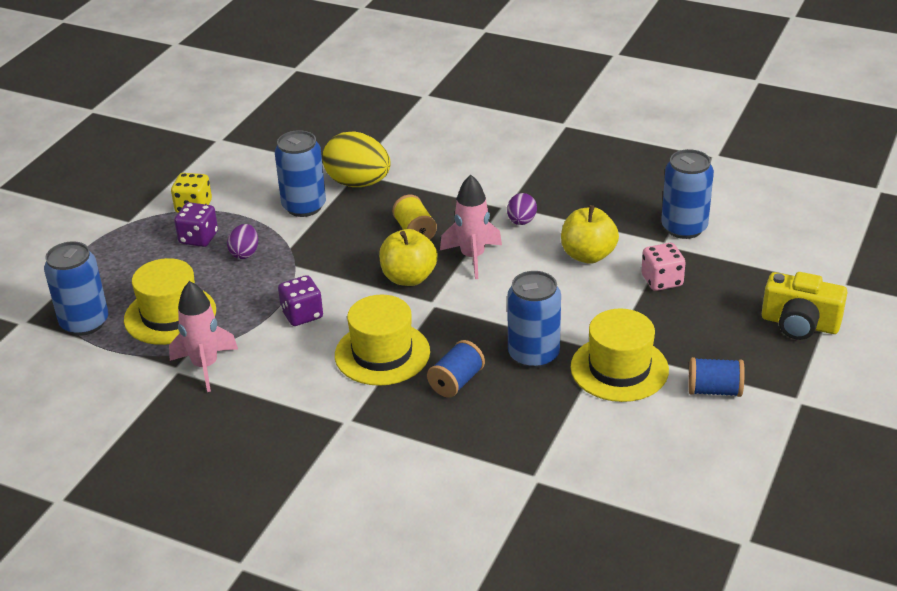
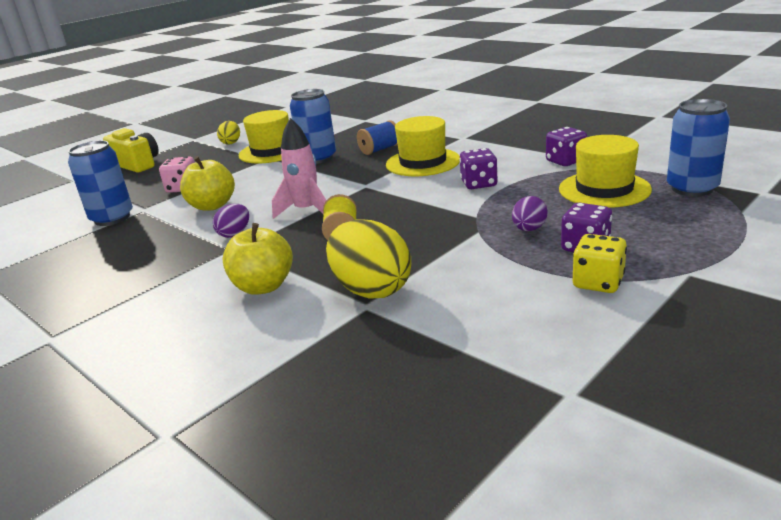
camera: 160 degrees left, 10 degrees down
(205, 366) = (565, 161): pink rocket -> purple dice
(304, 206) = (450, 269): blue can -> none
(409, 278) = (373, 201): yellow apple -> yellow apple (263, 286)
(714, 390) = (231, 143): blue spool -> yellow egg

